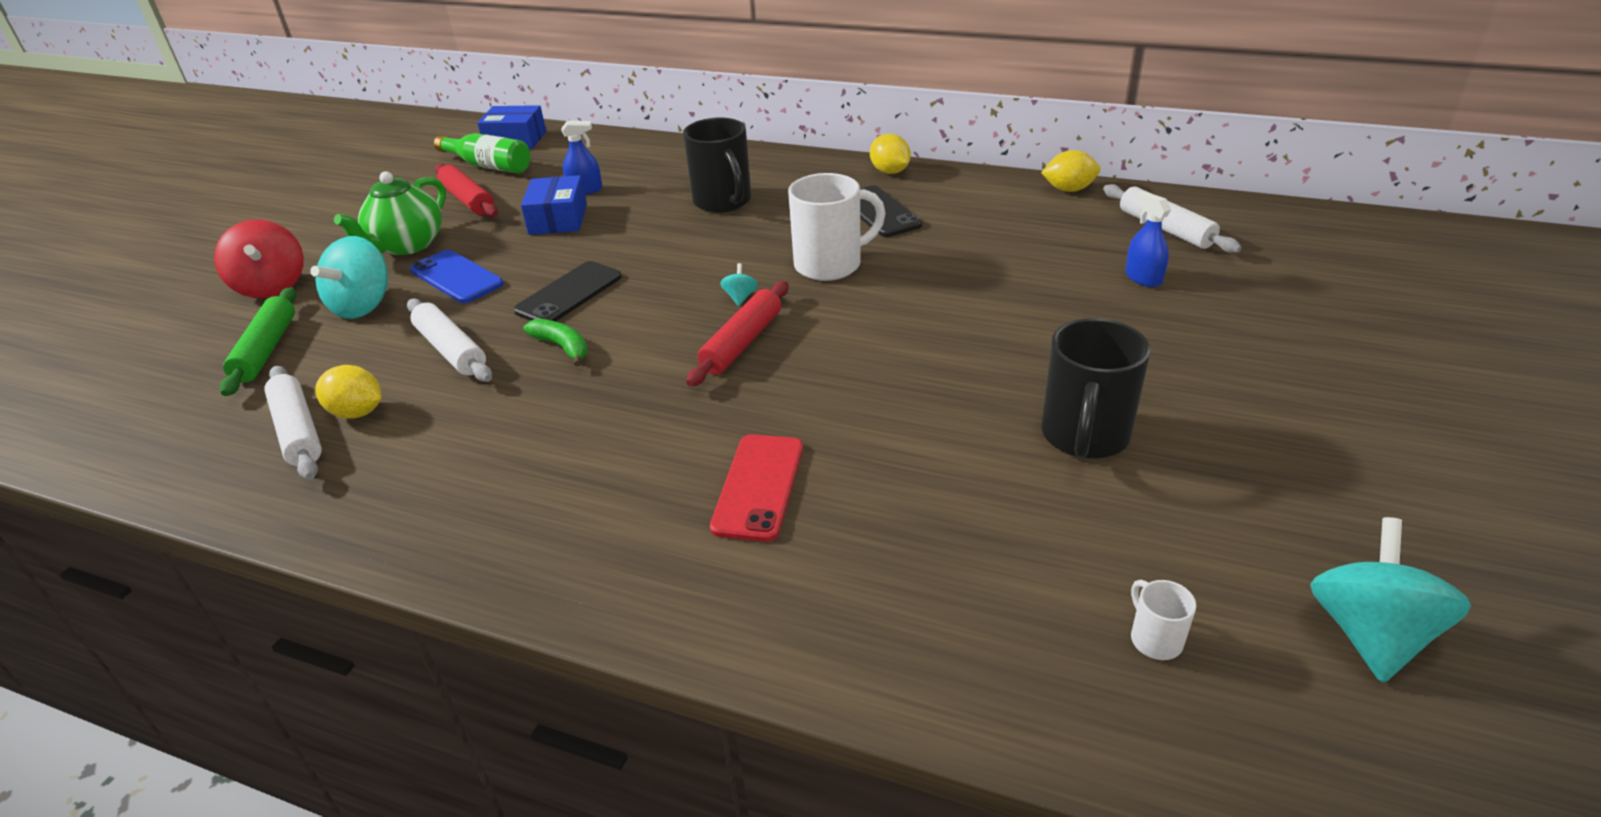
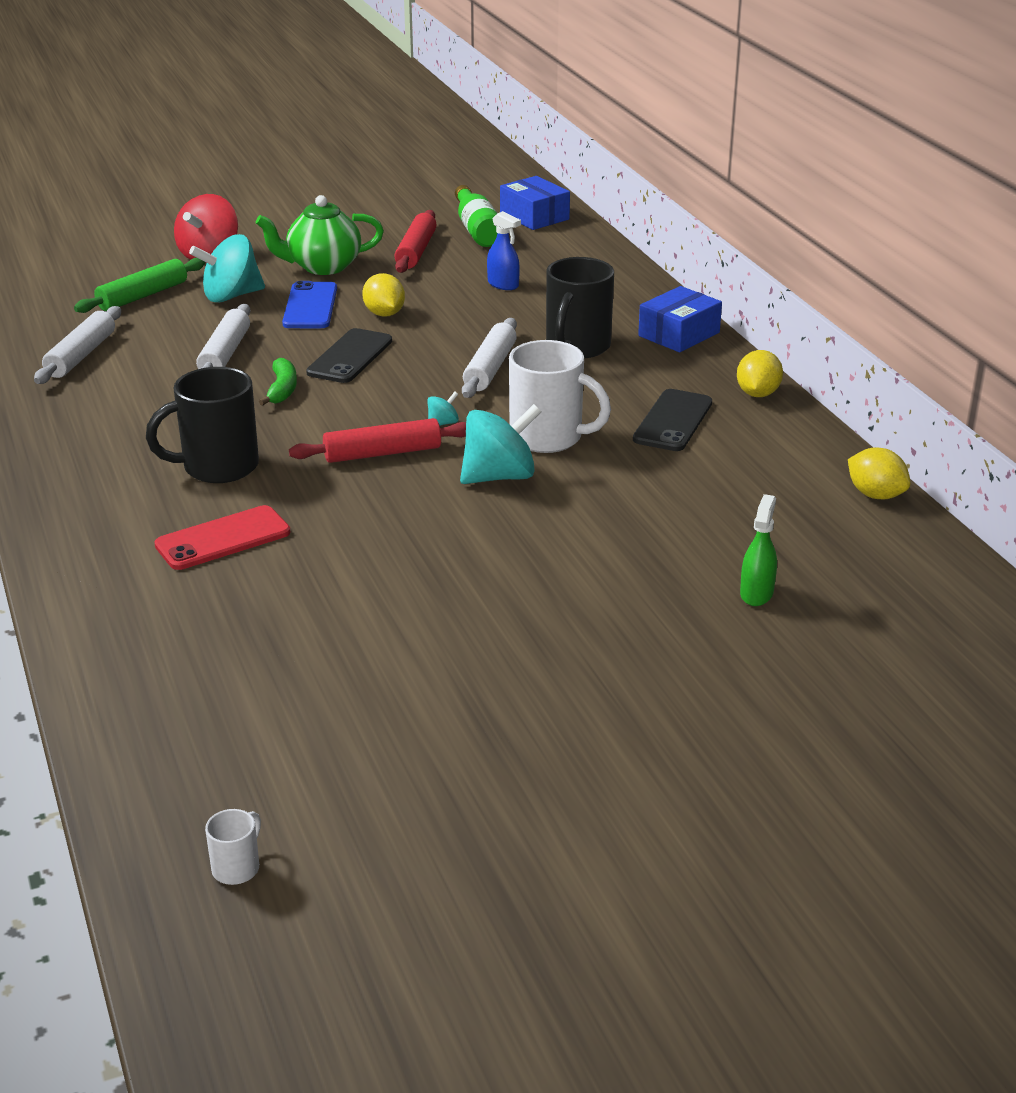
camera: 45 degrees right, 5 degrees down
(357, 412) = (121, 362): yellow lemon -> yellow lemon (384, 314)
(558, 219) = (443, 298): blue box -> blue box (679, 334)
(569, 294) = (350, 357): black phone -> black phone turned 60 degrees counterclockwise
(1084, 436) = (454, 649): black mug -> black mug (217, 467)
(1143, 278) = (756, 593): blue spray bottle -> green spray bottle
(1154, 639) = (245, 760): white mug -> white mug (237, 868)
(1165, 229) = (877, 574): white rolling pin -> white rolling pin (490, 368)
(1369, 634) = (357, 856): turquoise spinning top -> turquoise spinning top (499, 476)

